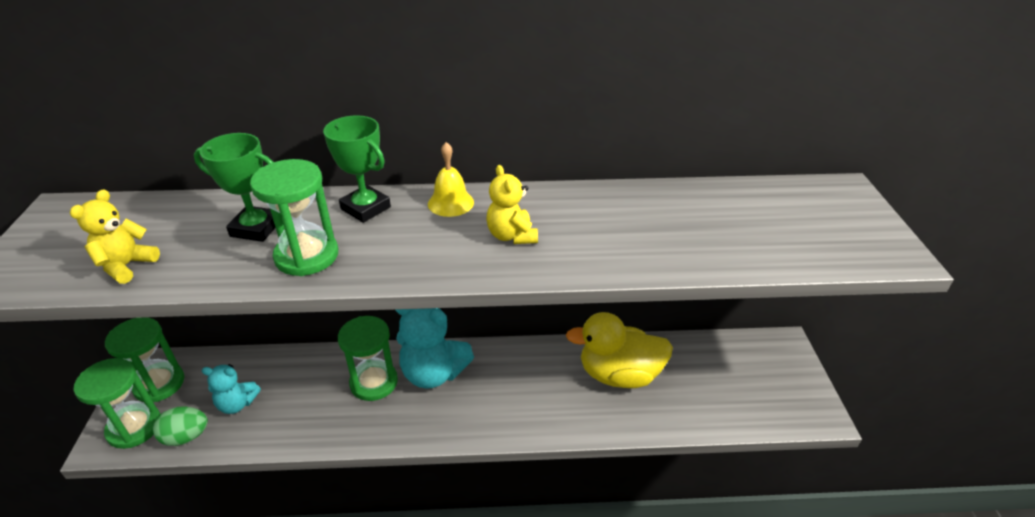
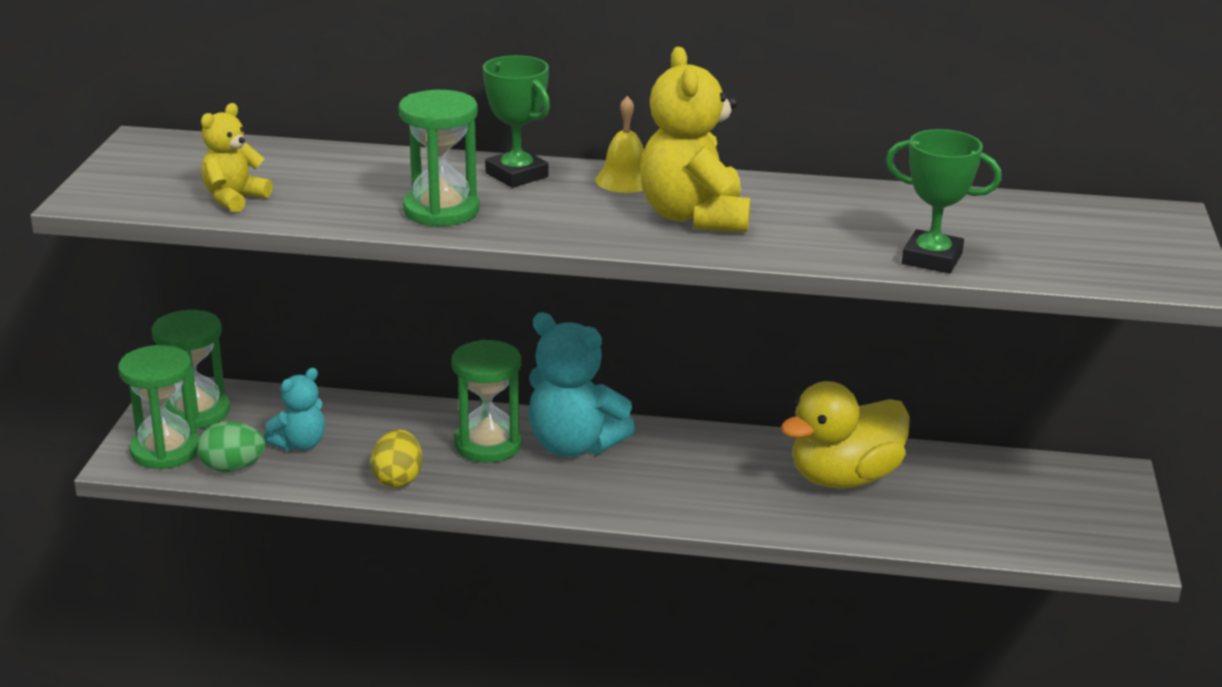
camera: 10 degrees right, 10 degrees down
(237, 404) = (300, 444): turquoise teddy bear -> turquoise teddy bear turned 60 degrees counterclockwise
(256, 228) = (381, 181): green trophy -> green trophy (932, 259)
(311, 428) = (398, 479): none -> yellow egg
(511, 236) = (694, 217): yellow teddy bear -> yellow teddy bear, size x1.76
(619, 374) = (844, 478): yellow duck -> yellow duck turned 45 degrees counterclockwise

